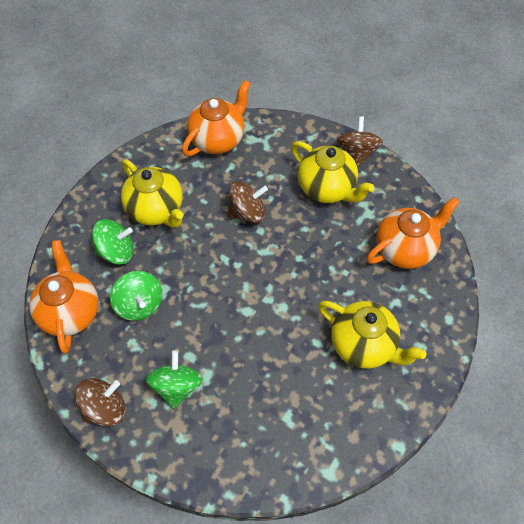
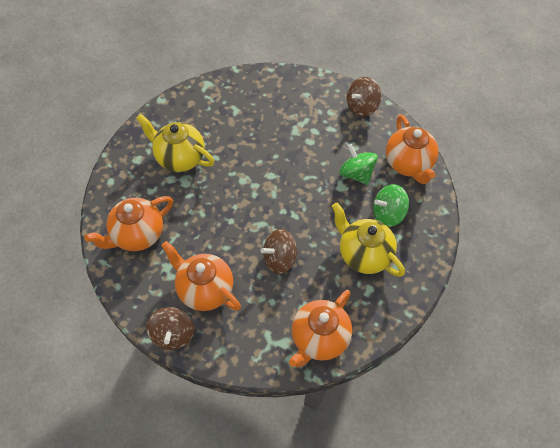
camera: 175 degrees right, 0 degrees up
(177, 386) = (315, 122): green spinning top -> none
(327, 188) = (205, 289): yellow teapot -> orange teapot

